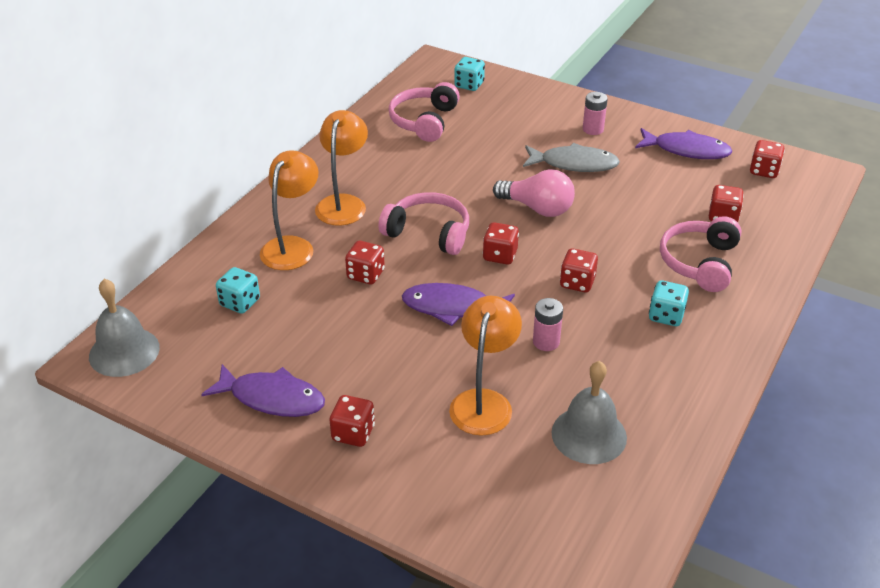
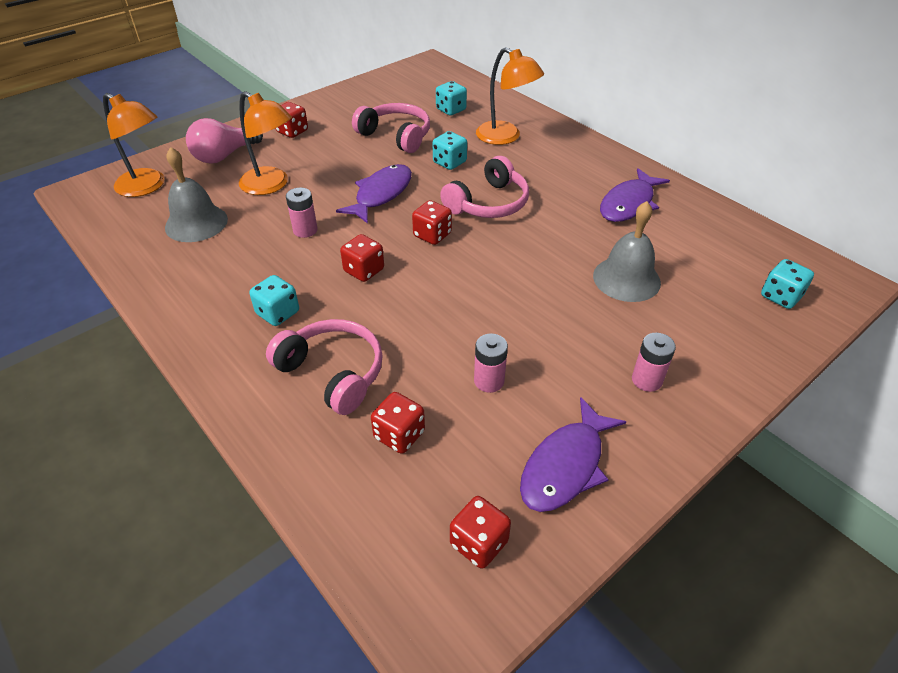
camera: 110 degrees right, 5 degrees up
(124, 352) = (429, 71): grey bell -> grey bell (626, 279)
(272, 398) = (348, 110): purple fish -> purple fish (629, 204)
(343, 203) = (555, 168): orange lamp -> orange lamp (147, 187)
(365, 275) = (449, 162): red dice -> turquoise dice
(424, 121) = (693, 242): pink headphones -> pink headphones (396, 136)
(537, 208) = (494, 279): pink light bulb -> pink light bulb (224, 156)
(574, 164) = (569, 334): grey fish -> none
(646, 190) = (489, 381): none -> pink battery

